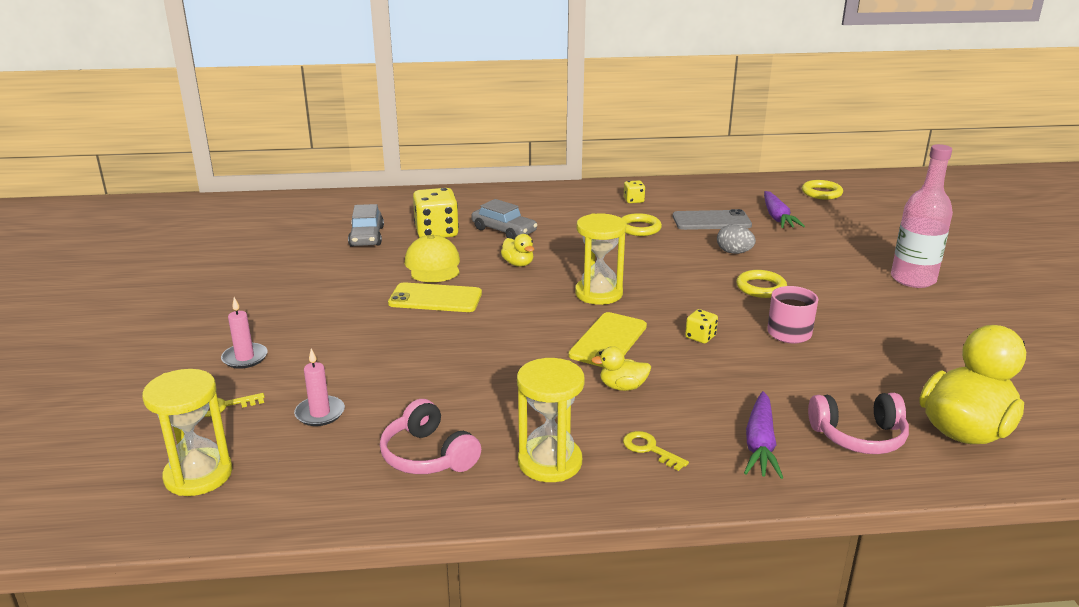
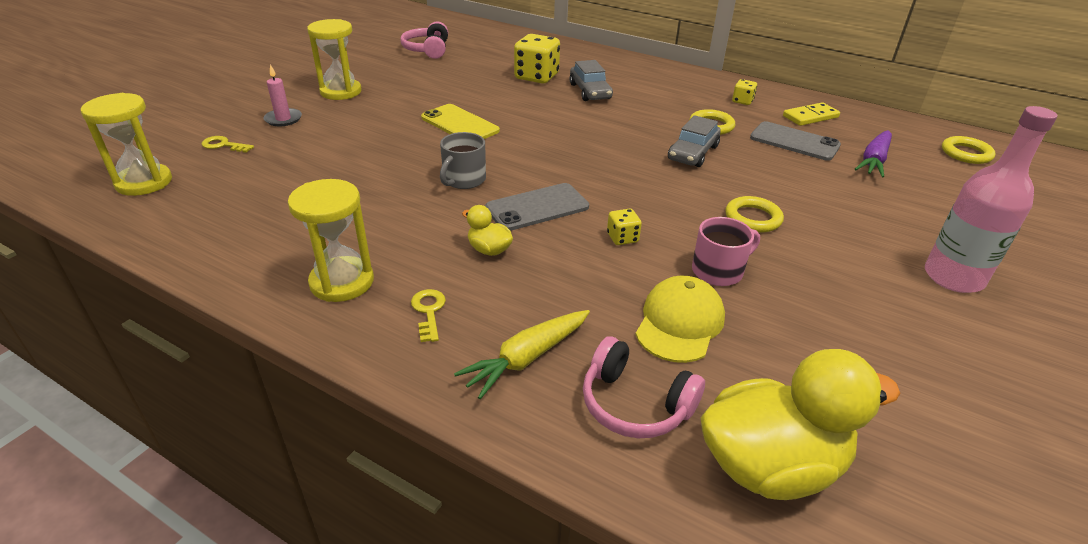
camera: 35 degrees right, 10 degrees up
(320, 413) = (264, 174): pink candle -> none
(366, 236) = (483, 65): grey car -> grey car (693, 153)
(428, 456) = (276, 235): pink headphones -> pink headphones (427, 50)
(433, 265) = (496, 100): yellow cap -> yellow cap (679, 323)
(516, 343) = (463, 180): none -> grey mug
(518, 264) = (561, 120): yellow duck -> none
(598, 293) = (589, 166): yellow hourglass -> yellow hourglass (341, 92)
(608, 341) = (537, 207): yellow phone -> grey phone
(696, 197) = (810, 117): none -> yellow domino
(734, 252) = (774, 177): grey egg -> none
(760, 444) = (526, 358): purple carrot -> yellow carrot

